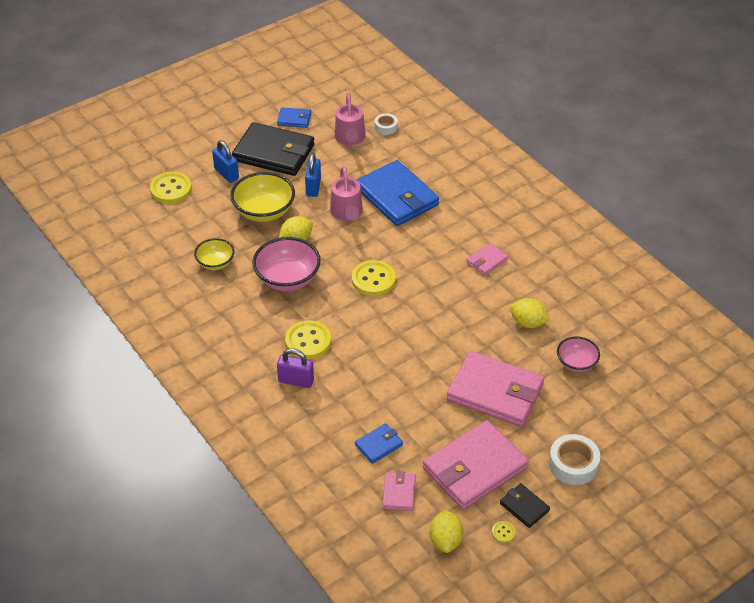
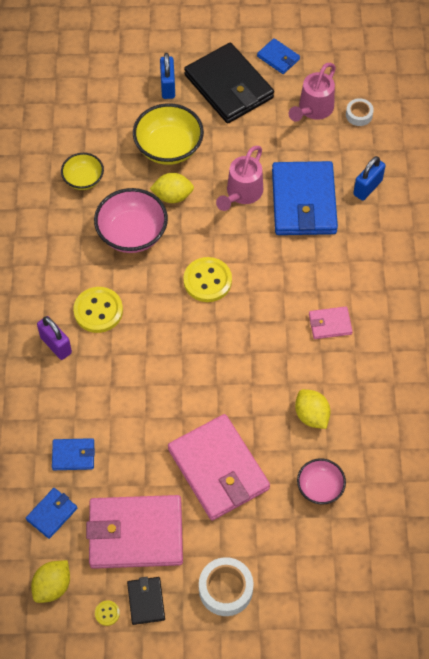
camera: 35 degrees right, 15 degrees up
(171, 189) = (106, 76): yellow button -> none
(313, 187) = (234, 146): blue padlock -> blue padlock (367, 187)
(399, 493) = (52, 514): pink wallet -> blue wallet

